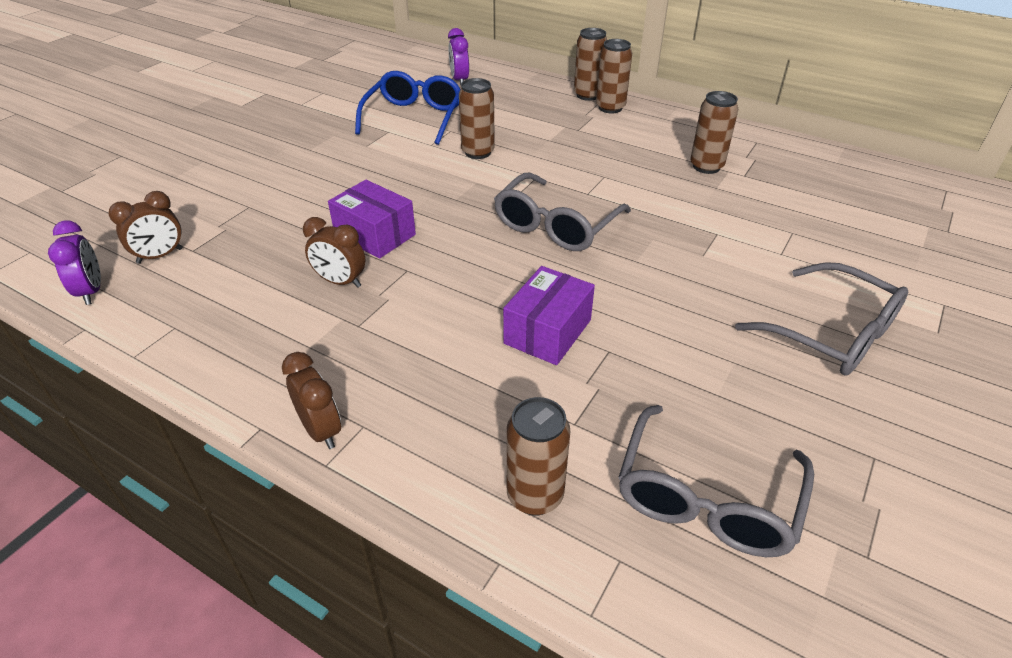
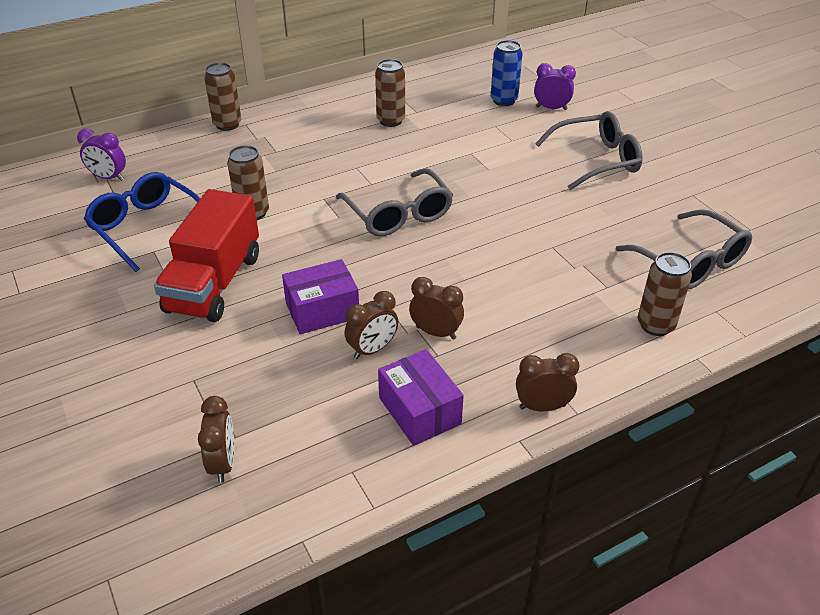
camera: 60 degrees left, 0 degrees up
(91, 291) = (240, 528): purple clock -> purple clock (551, 108)
(370, 171) = (214, 283): none -> red truck
(391, 312) = (436, 332): none -> brown clock
(548, 331) = (515, 264): purple box -> purple box (420, 410)
(610, 108) = (261, 123): brown can -> none
(853, 221) = (504, 100): none -> blue can

